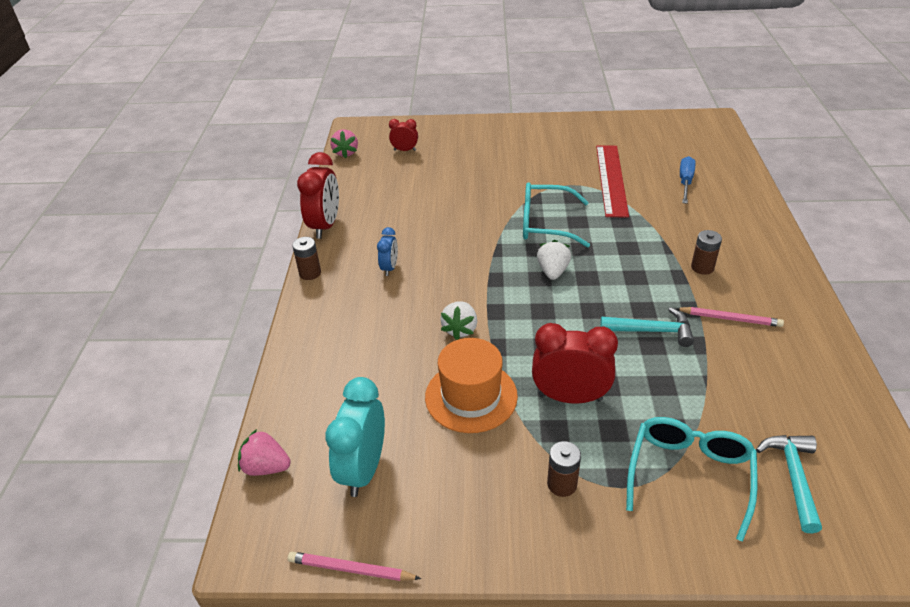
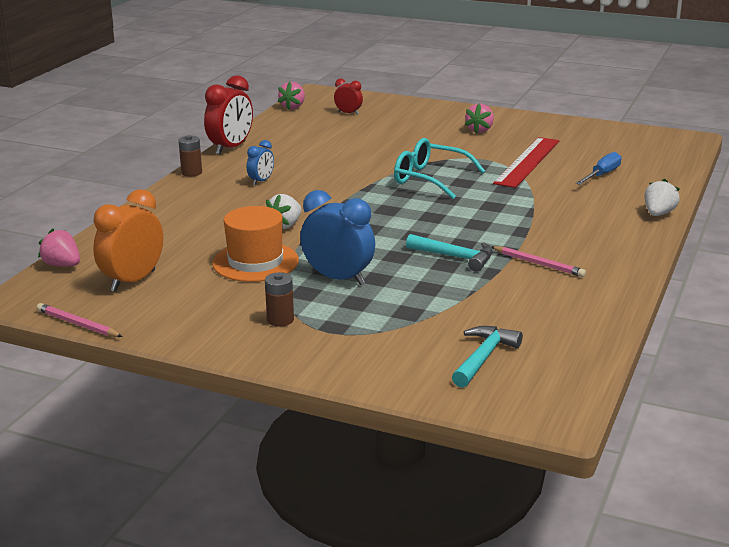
camera: 20 degrees right, 15 degrees down
(363, 469) = (133, 281): turquoise clock -> orange clock
(539, 147) = (479, 130): none -> pink strawberry
(553, 271) = (404, 208): white strawberry -> white strawberry (658, 214)
(570, 397) = (338, 278): red clock -> blue clock
(689, 474) = (393, 337): turquoise glasses -> none
(702, 267) = (550, 230): brown battery -> none

